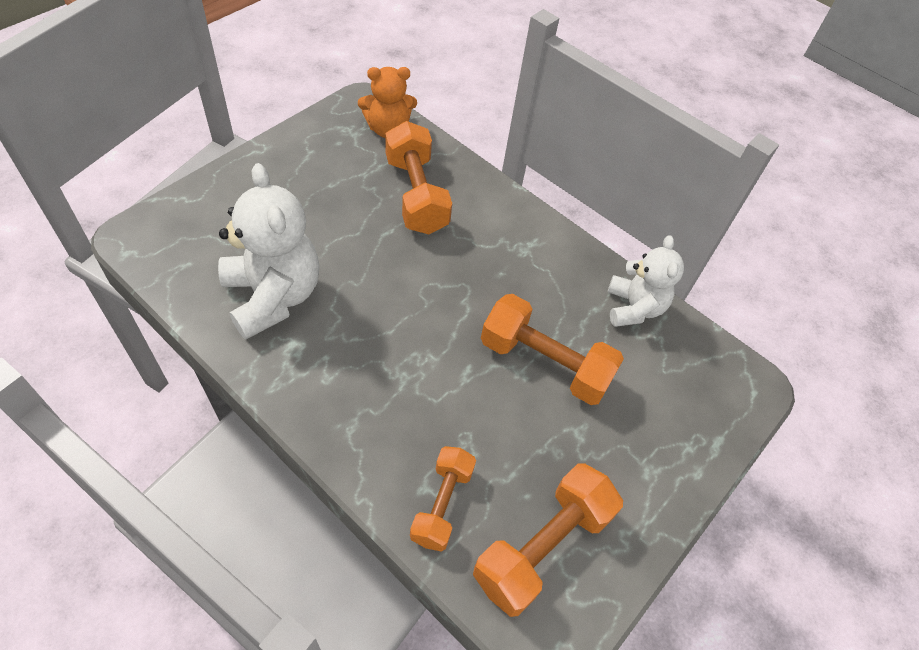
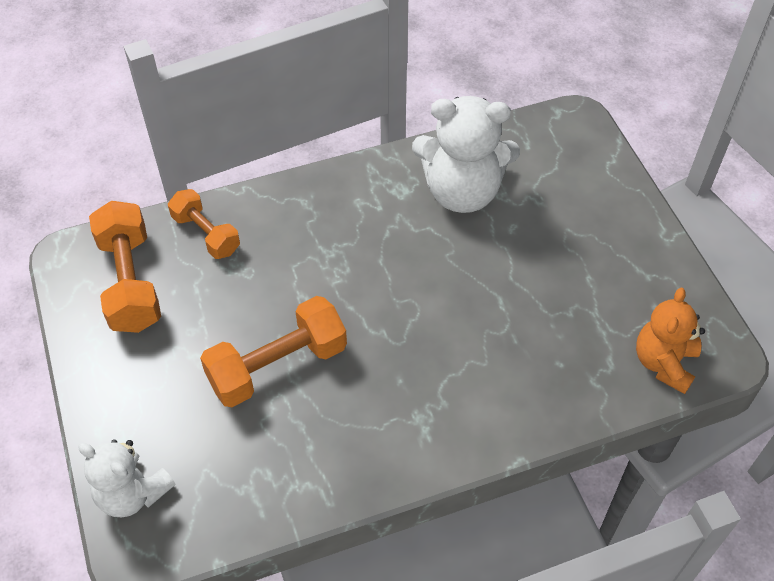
camera: 125 degrees right, 0 degrees up
(416, 194) = (544, 348): orange dumbbell -> none
(634, 308) = (289, 487): white teddy bear -> white teddy bear (132, 493)

